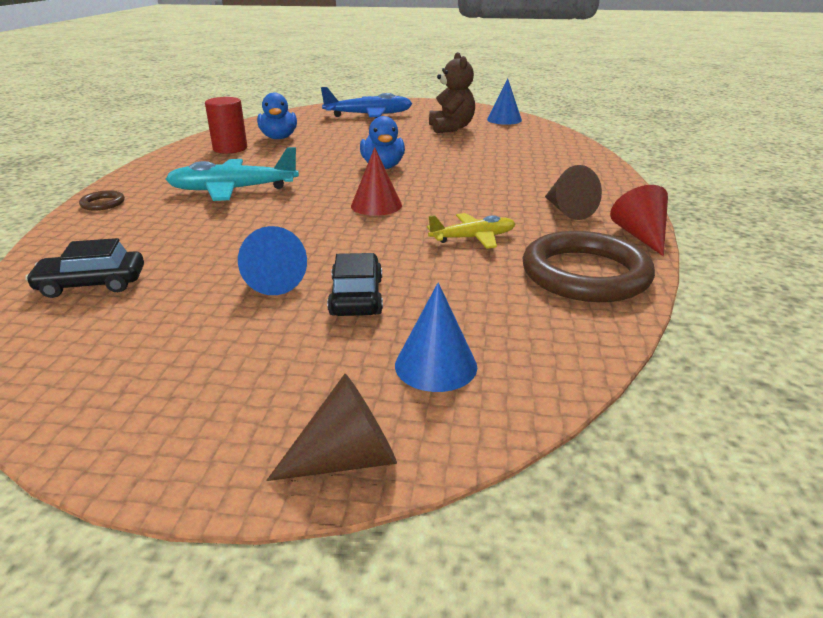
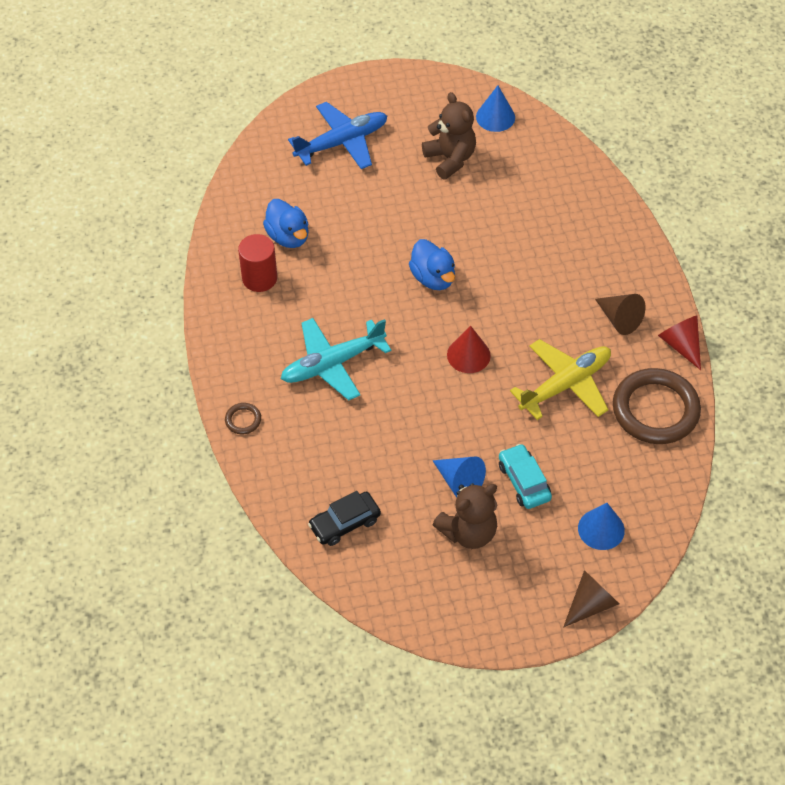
camera: 20 degrees left, 25 degrees up
(233, 324) = (468, 532): none -> brown teddy bear
(356, 297) = (524, 481): black car -> turquoise car
(473, 238) = (565, 385): yellow plane -> yellow plane, size x1.66

